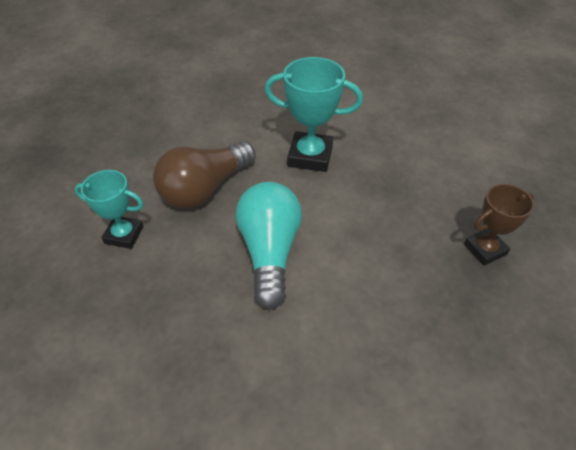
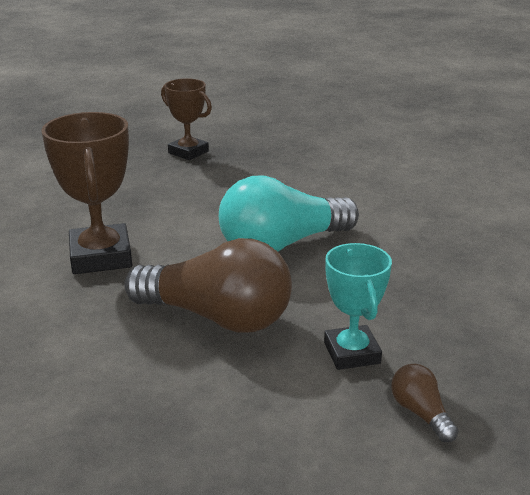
camera: 115 degrees left, 20 degrees down
(55, 241) = (421, 413): none -> brown light bulb
(310, 156) = (101, 256): turquoise trophy -> brown trophy

